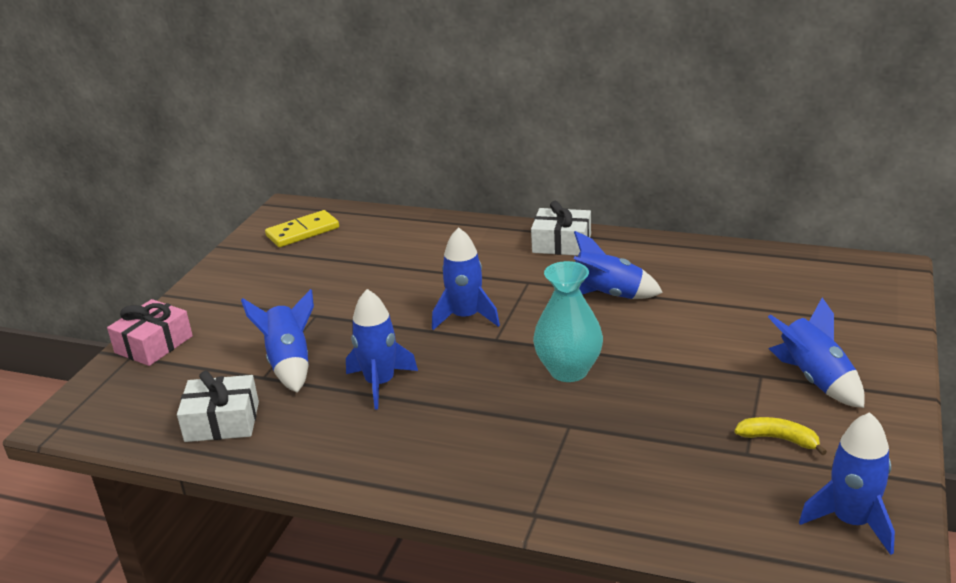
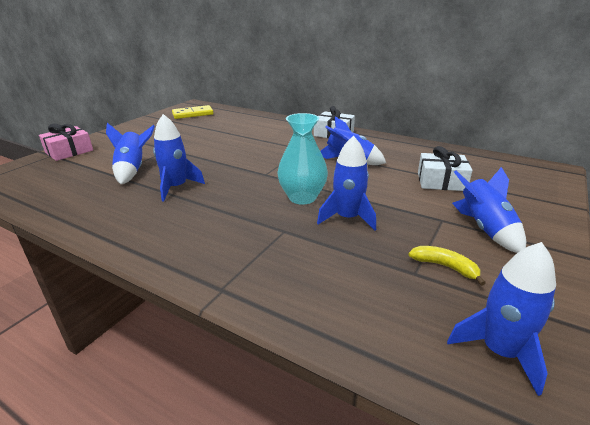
camera: 10 degrees right, 0 degrees up
(222, 421) = (66, 194): white gift -> white gift (441, 181)
(466, 317) = (254, 161): blue rocket -> blue rocket (347, 218)

